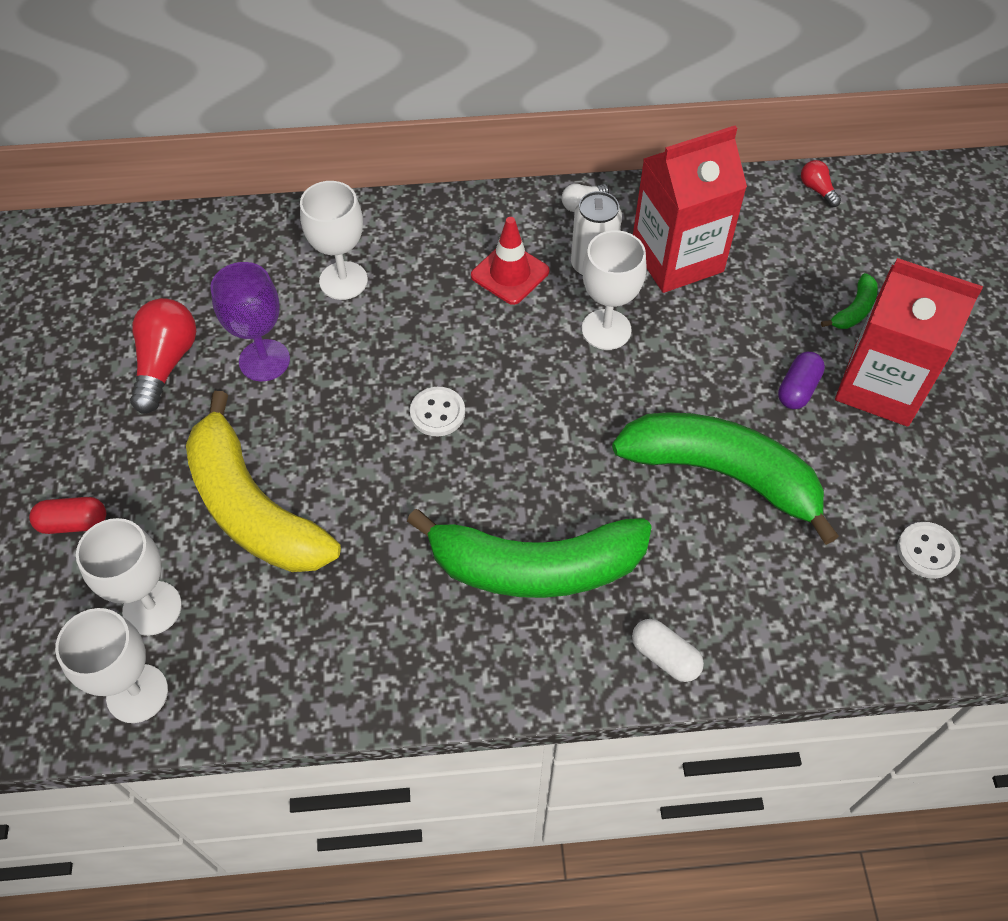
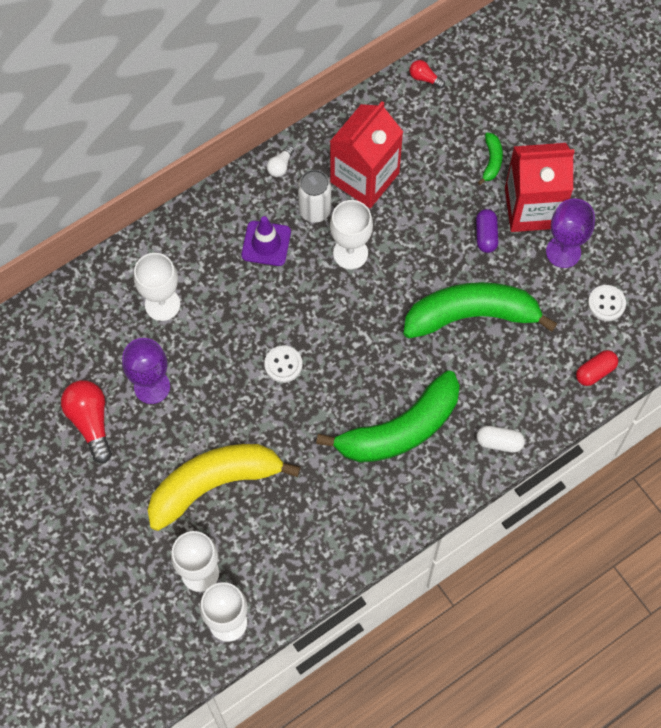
camera: 30 degrees left, 10 degrees up
(73, 523) = (114, 551): red capsule -> red capsule (595, 371)
(252, 507) = (214, 483): yellow banana -> yellow banana turned 135 degrees clockwise
(510, 273) = (266, 243): red traffic cone -> purple traffic cone
(896, 457) = (563, 252): none -> purple goblet

